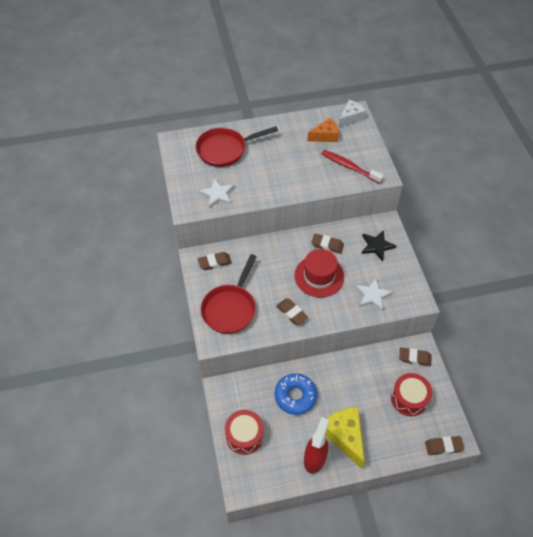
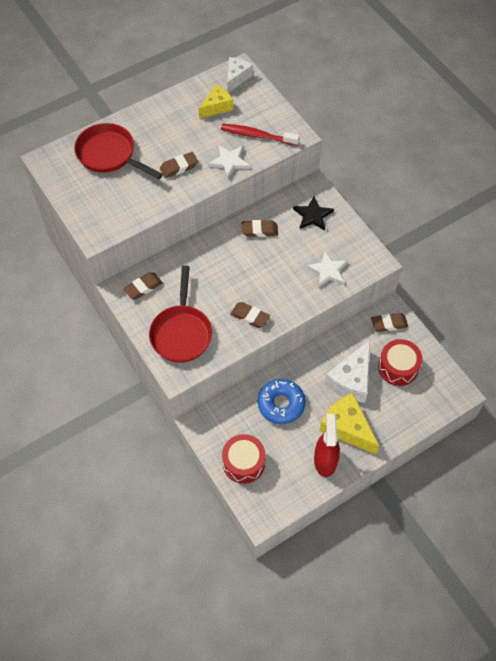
camera: 20 degrees left, 5 degrees up
(217, 194) = (123, 209): white star -> white star (229, 162)
(225, 150) = (109, 155): red pan -> red pan turned 75 degrees clockwise
(319, 276) = (264, 267): red hat -> none
(325, 136) = (217, 107): orange cheese -> yellow cheese
(363, 396) = (351, 380): none -> white cheese
(443, 446) = (448, 404): brown eraser -> brown eraser (179, 167)

